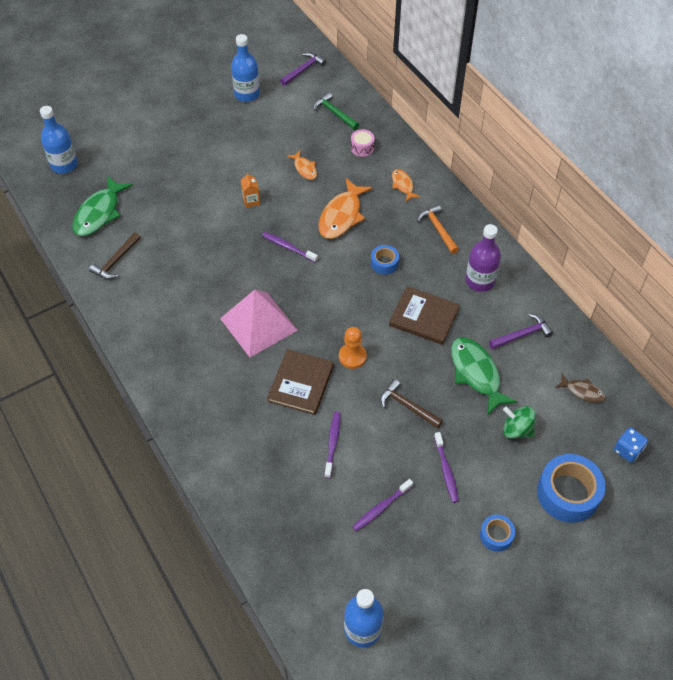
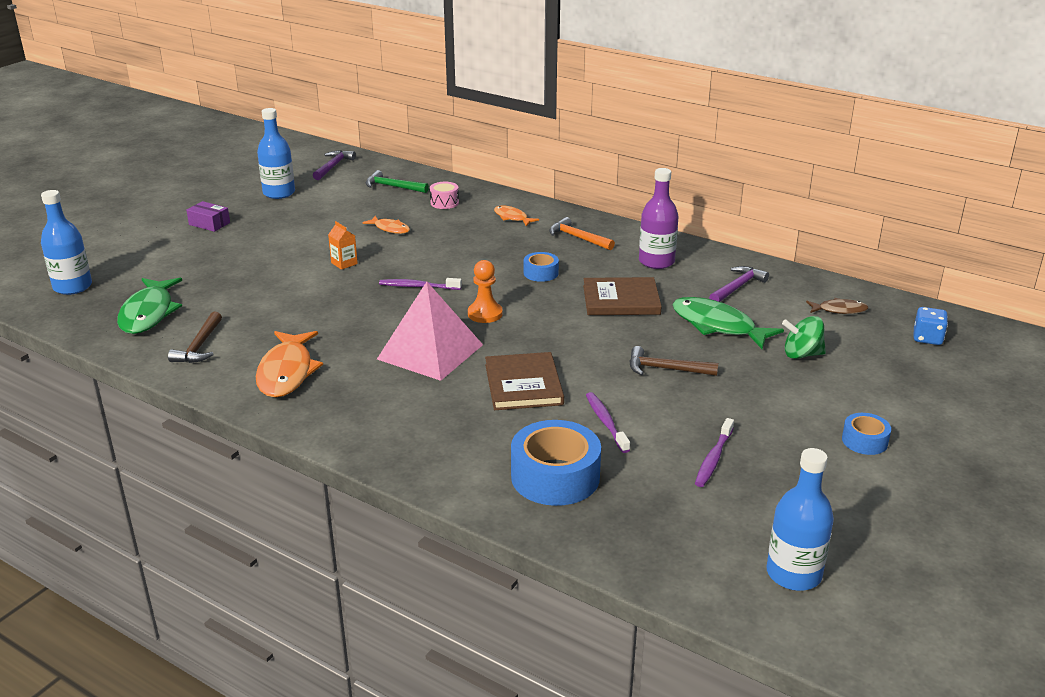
camera: 25 degrees left, 25 degrees down
(181, 118) = (209, 224): none -> purple box
(341, 216) = (462, 251): orange fish -> orange fish (286, 372)
(352, 356) = (567, 348): orange pawn -> orange pawn (485, 314)
(446, 470) = (758, 406): purple toothbrush -> none
(568, 493) = (904, 386): blue tape -> blue tape (555, 476)

